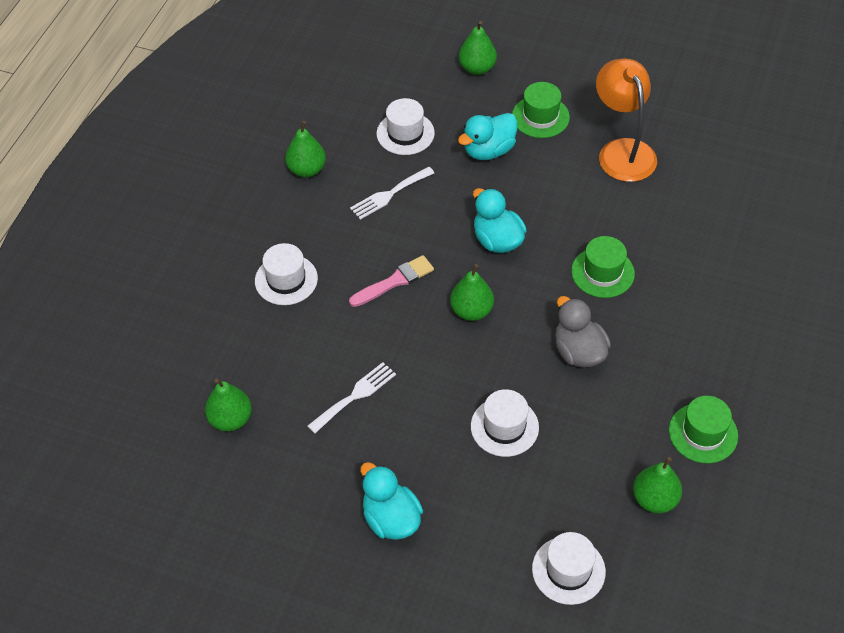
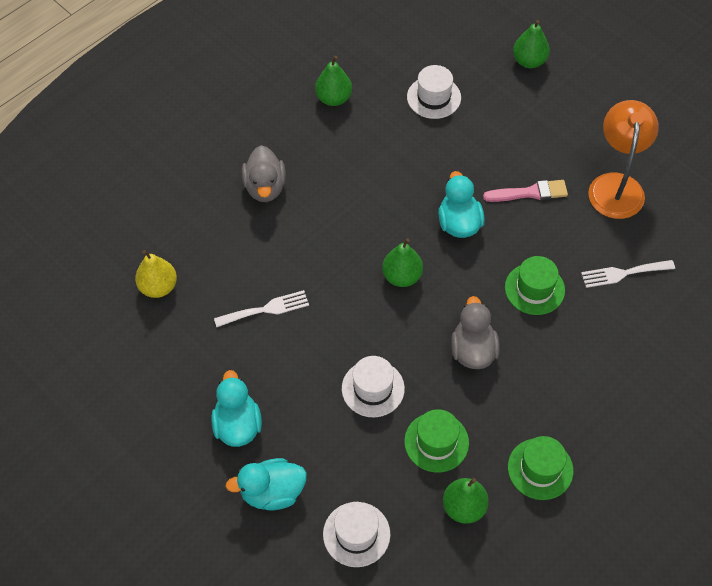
camera: 25 degrees right, 5 degrees up
(230, 419) = (158, 287): green pear -> yellow pear
(286, 280) = (265, 187): white hat -> grey duck
(389, 194) = (390, 147): white fork -> white fork (623, 273)
(394, 281) = (352, 224): pink brush -> pink brush (529, 193)
(488, 150) = (497, 140): turquoise duck -> turquoise duck (272, 492)
(540, 117) = (560, 126): green hat -> green hat (436, 442)

